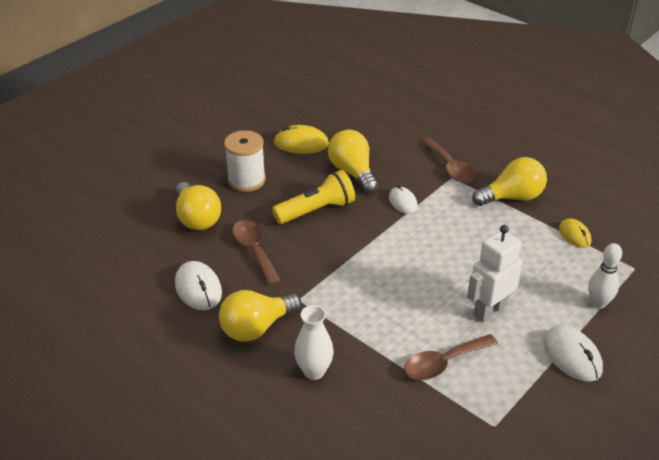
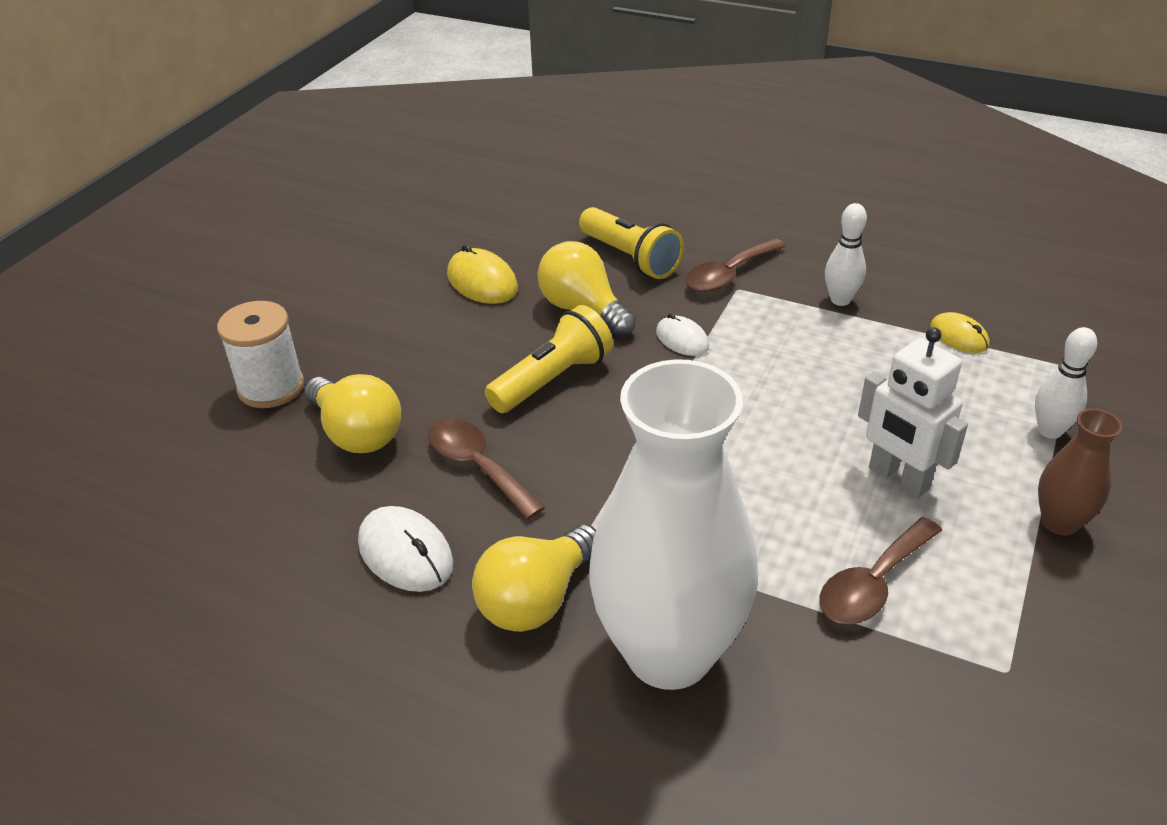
camera: 15 degrees left, 0 degrees up
(246, 180) = (417, 355): white spool -> white spool (271, 387)
(301, 143) = (482, 282): yellow mouse -> yellow mouse turned 60 degrees clockwise
(314, 371) = (669, 653): white vase -> white vase, size x2.25
(395, 145) = (630, 258): none -> yellow flashlight
(450, 167) = (728, 275): brown spoon -> brown spoon turned 90 degrees clockwise
(489, 310) = (898, 478): white robot -> white robot turned 75 degrees counterclockwise
(512, 197) = (840, 300): yellow light bulb -> white bowling pin
(572, 356) = (1059, 522): white mouse -> brown vase

